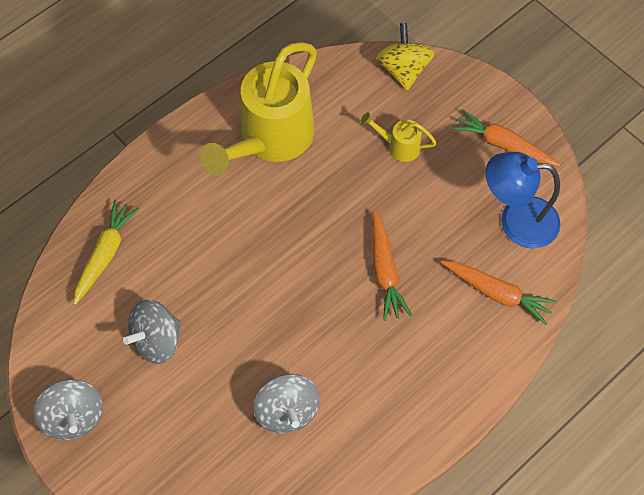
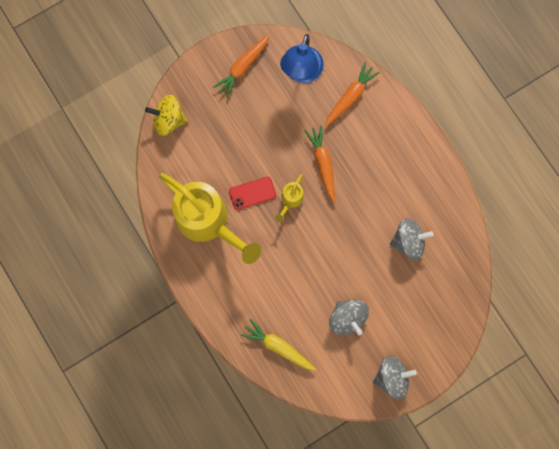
camera: 80 degrees left, 15 degrees up
(321, 186) = (252, 193): none -> red phone
(385, 271) = (323, 163): orange carrot -> orange carrot turned 105 degrees counterclockwise
(399, 146) = (230, 136): yellow watering can -> yellow watering can (290, 200)

